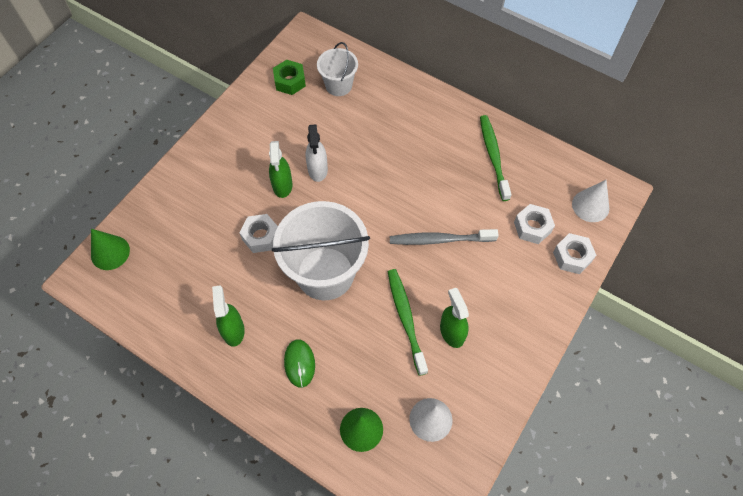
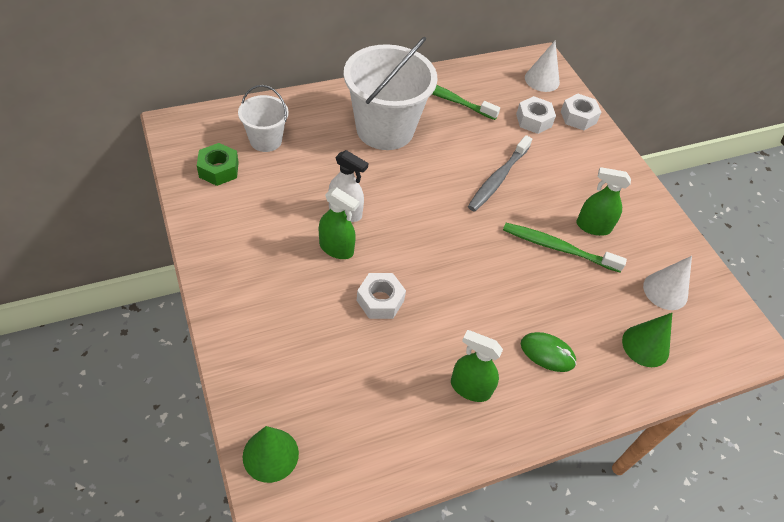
camera: 60 degrees left, 10 degrees down
(325, 273) = (465, 275): white bucket -> white bucket (385, 129)

